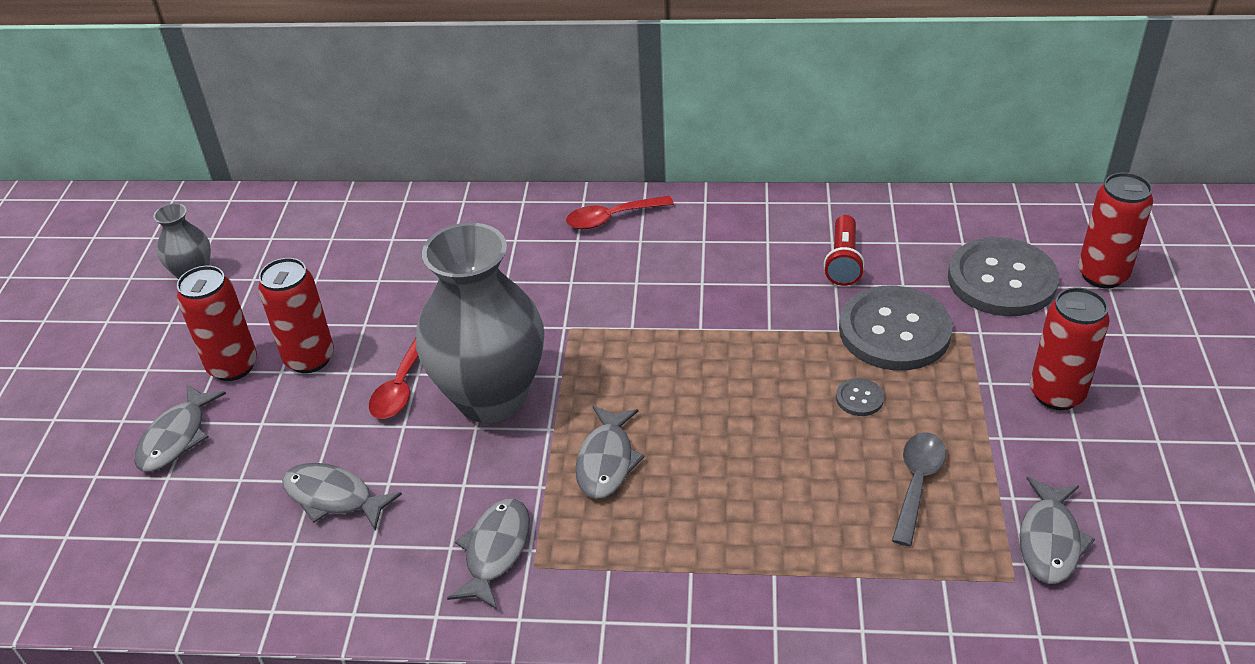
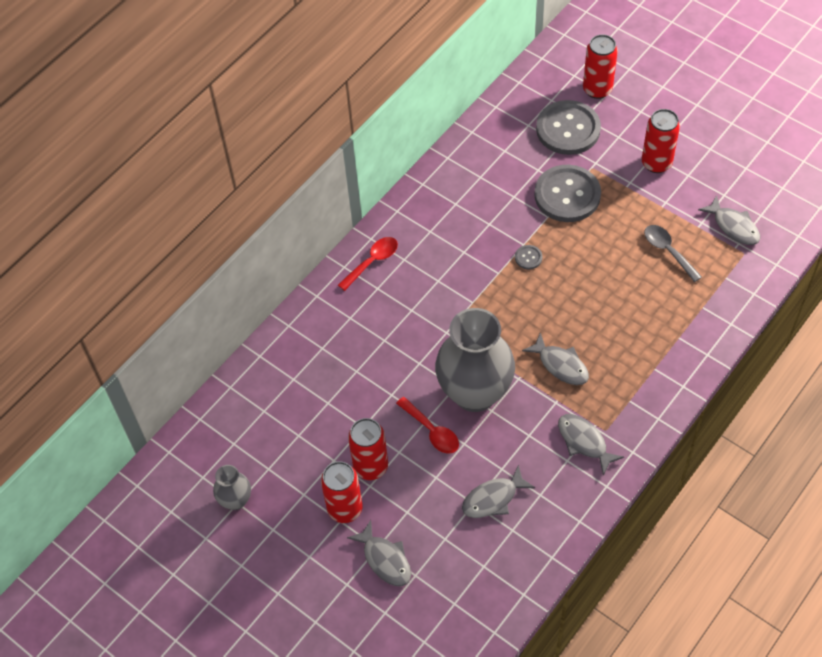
camera: 55 degrees left, 15 degrees up
(611, 218) = (372, 262): red spoon -> red spoon turned 150 degrees counterclockwise
(843, 261) = (500, 182): red flashlight -> none
(859, 398) = (600, 238): grey button -> grey button (528, 257)

